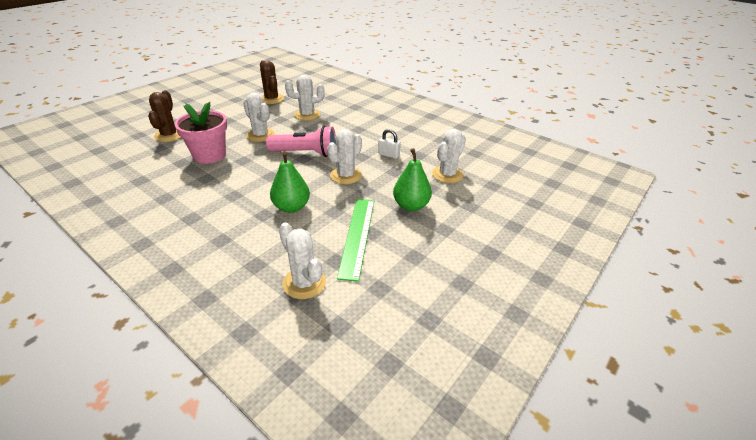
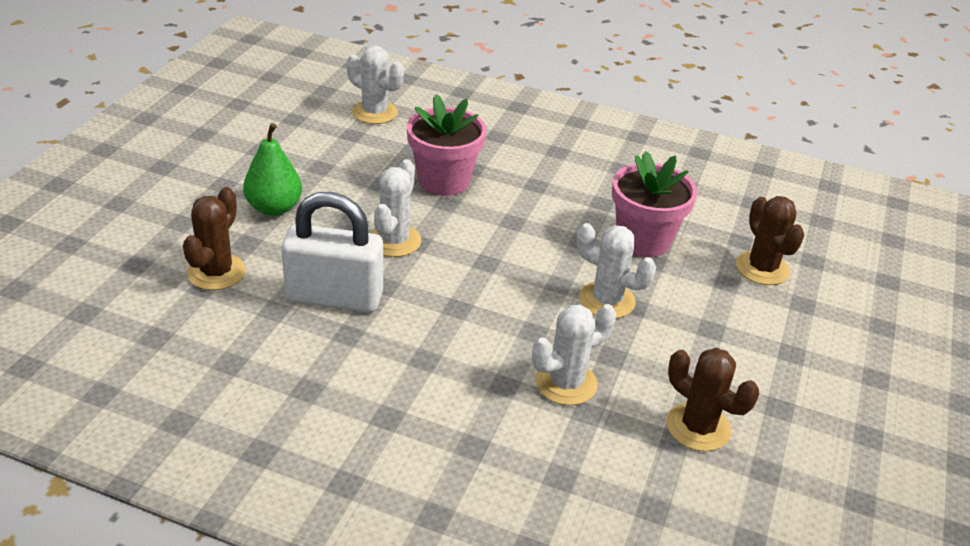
camera: 160 degrees right, 0 degrees up
(291, 207) = (444, 181): green pear -> pink flower pot
(305, 153) = (490, 273): pink flashlight -> none
(357, 236) = (337, 160): green ruler -> none
(389, 155) = (334, 297): white padlock -> white padlock, size x2.27
(447, 174) = (216, 272): white cactus -> brown cactus

